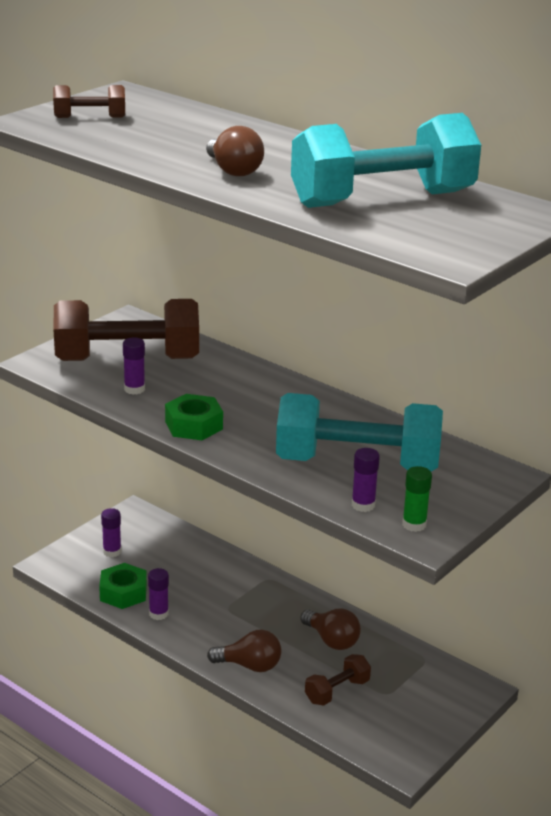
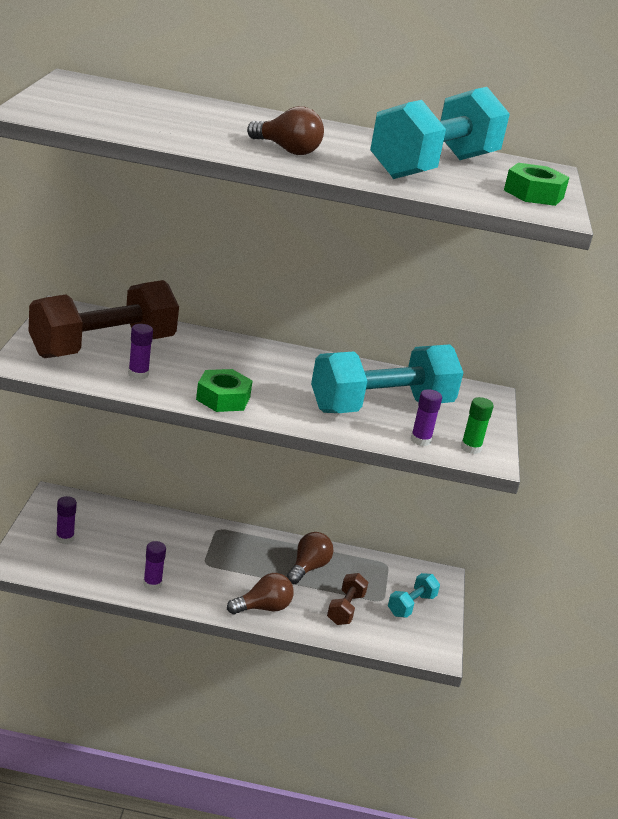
camera: 35 degrees left, 0 degrees up
(90, 117) = (86, 106): brown dumbbell -> none
(123, 592) = (106, 573): green nut -> green nut (533, 194)
(331, 640) = (308, 568): brown light bulb -> brown light bulb turned 75 degrees counterclockwise
(416, 708) = (411, 605): none -> turquoise dumbbell

